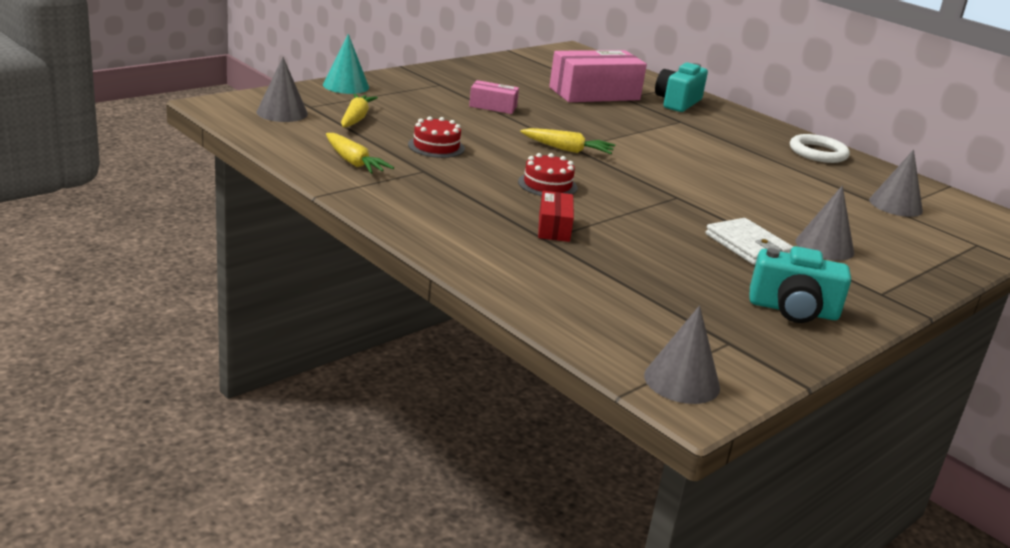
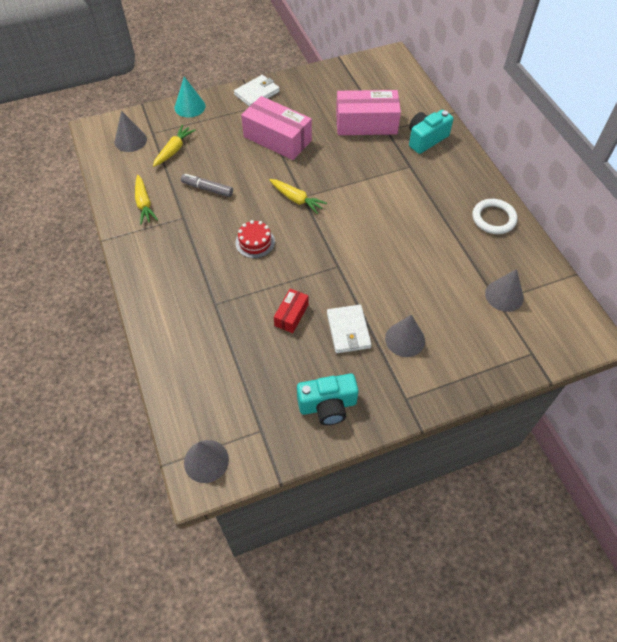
camera: 25 degrees right, 30 degrees up
(430, 75) = (257, 93): none -> white wallet
(436, 146) = (207, 189): red cake -> grey marker
(493, 106) = (277, 139): pink box -> pink box, size x1.97
(554, 227) = (228, 292): red box -> red box (291, 315)
(793, 310) = (327, 406): turquoise camera -> turquoise camera turned 45 degrees counterclockwise

